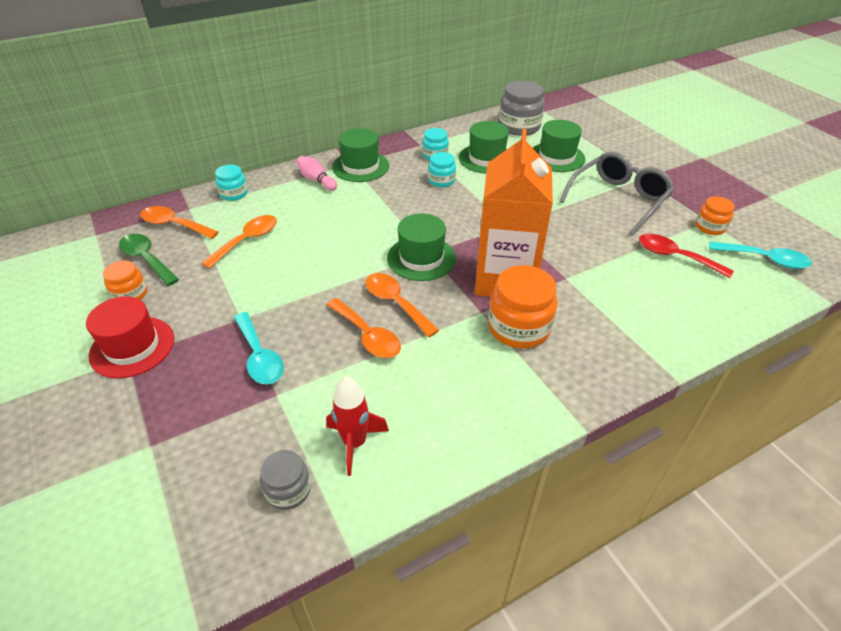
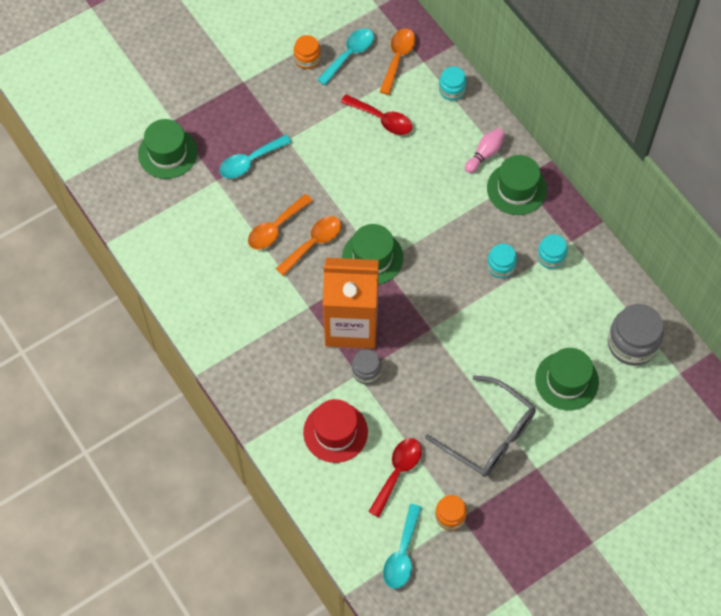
camera: 85 degrees right, 20 degrees up
(132, 347) = (253, 80): red hat -> red hat (335, 432)
(146, 259) = (349, 54): green spoon -> turquoise spoon
(247, 240) = (382, 119): orange spoon -> red spoon
(288, 490) = (145, 203): grey jar -> grey jar (366, 371)
(355, 443) = (180, 233): red rocket -> none
(486, 159) = (552, 308): green hat -> green hat (167, 153)
(519, 327) = (293, 334): orange jar -> none

